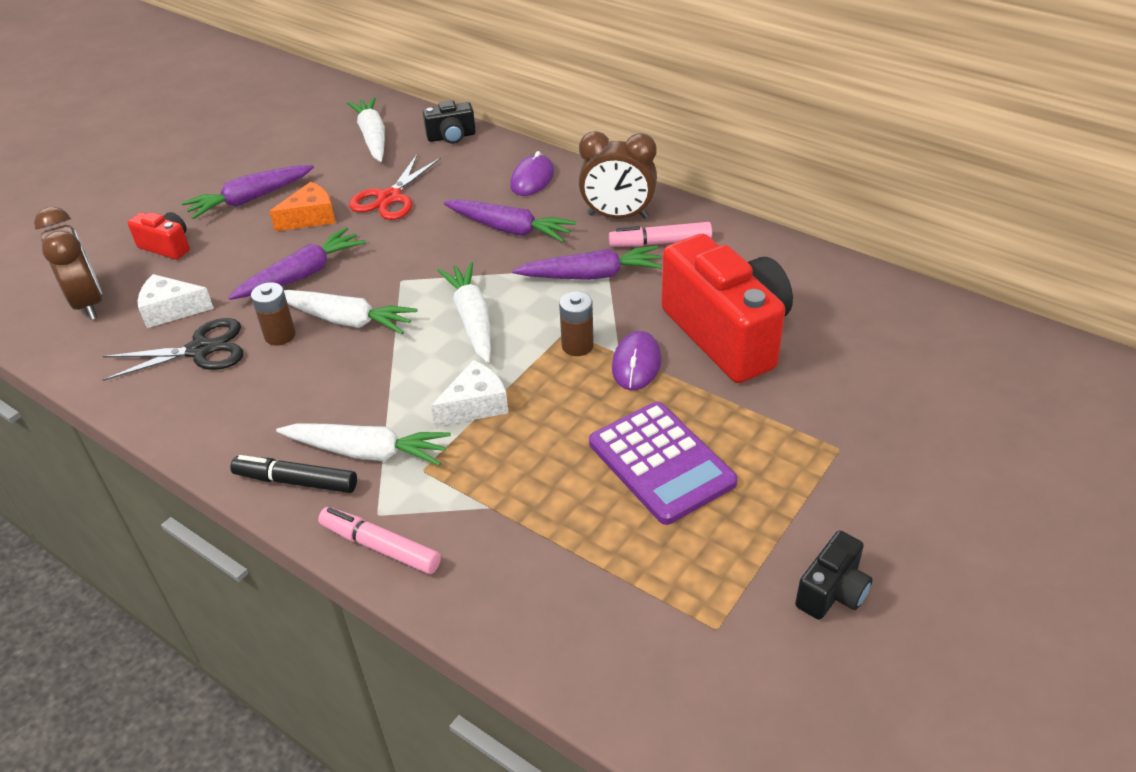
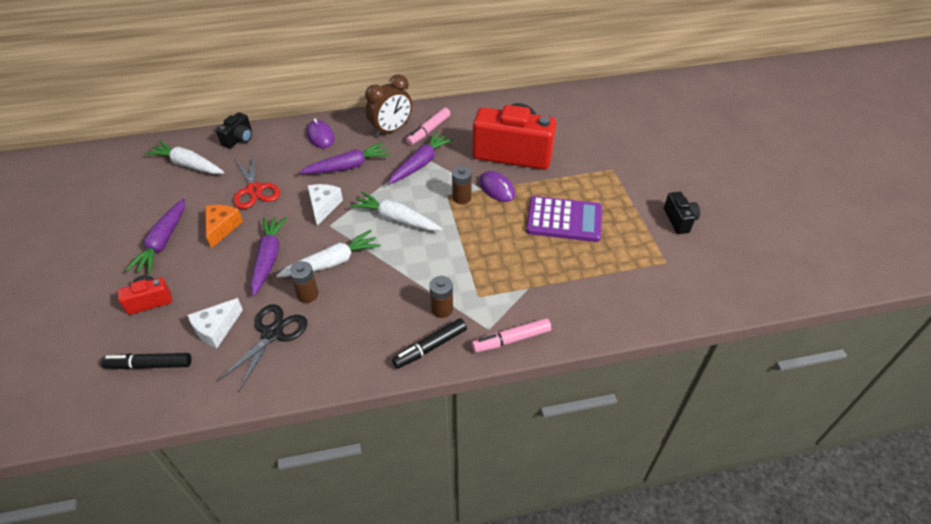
camera: 50 degrees left, 5 degrees up
(88, 303) = (149, 365): brown clock -> black marker
(367, 452) = (442, 309): white carrot -> brown battery
(475, 405) = (458, 253): white cheese -> white cheese (323, 206)

